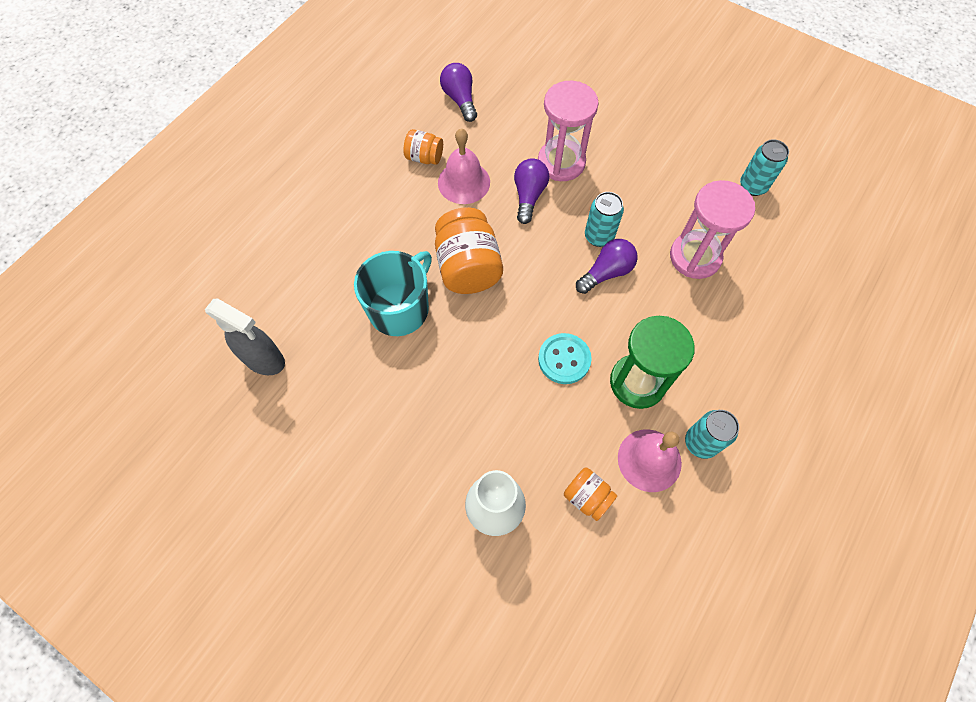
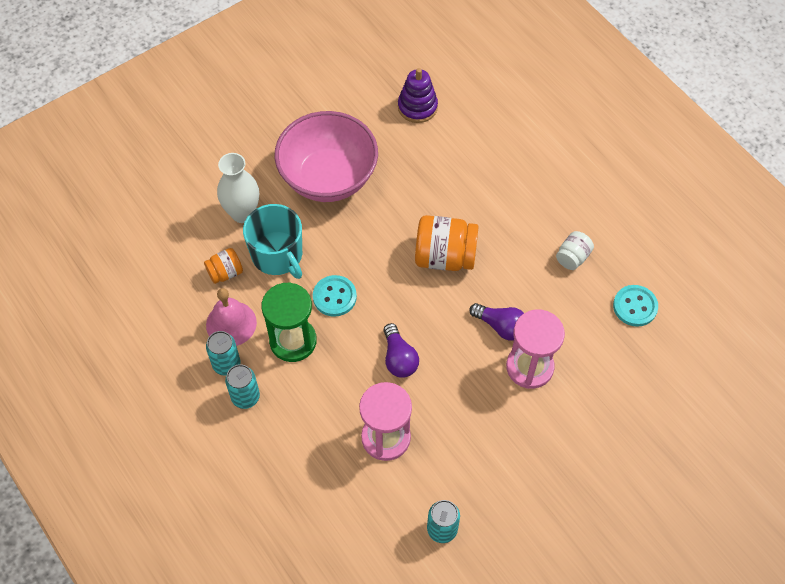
camera: 110 degrees right, 5 degrees down
(265, 360) = (417, 107): grey spray bottle -> purple stacking toy
(400, 308) = (426, 199): turquoise mug -> turquoise mug (278, 255)
(405, 426) = (328, 178): none -> pink bowl
(424, 157) = (572, 257): orange jar -> white jar
(460, 99) = (635, 306): purple light bulb -> turquoise button
(464, 182) = (534, 280): pink bell -> none
(599, 236) = (437, 367): turquoise can -> turquoise can (245, 397)

